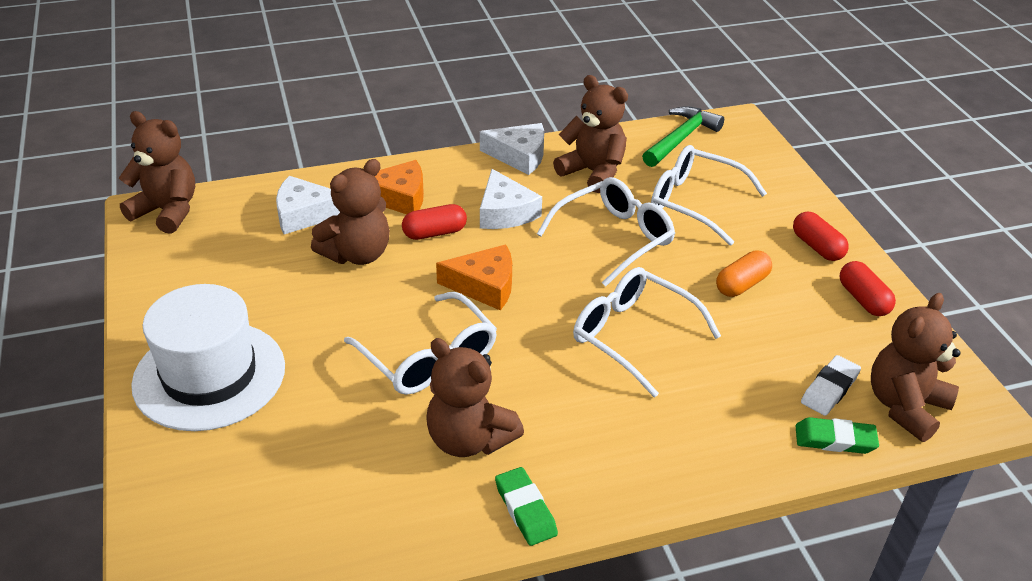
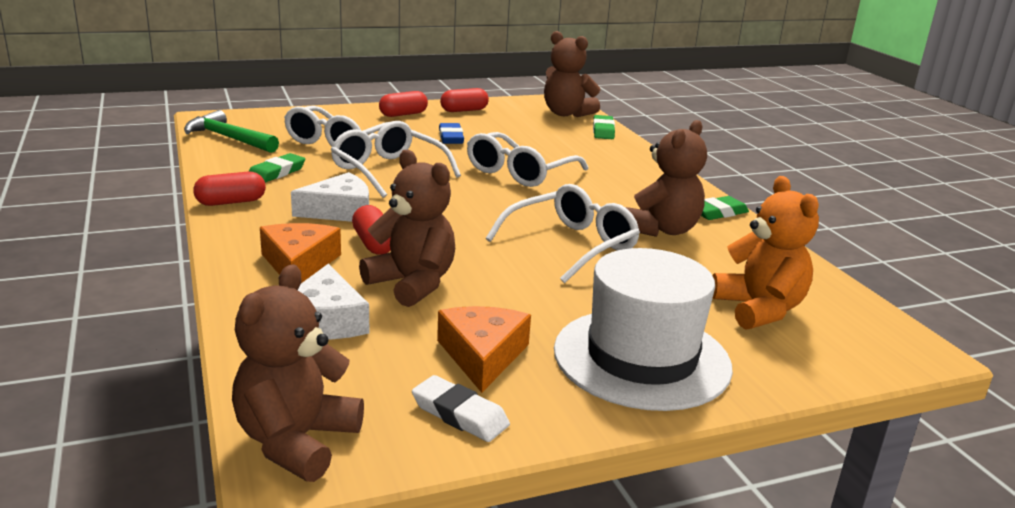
camera: 95 degrees left, 15 degrees down
(271, 480) = (759, 309): none -> orange teddy bear
(484, 285) = (462, 222): orange cheese -> orange cheese (482, 355)
(519, 156) = (231, 202): white cheese -> red capsule
(593, 172) = (276, 173): brown teddy bear -> green eraser
(741, 284) = (451, 137): orange capsule -> blue eraser
(829, 389) = (557, 127): white eraser -> white eraser (460, 414)

